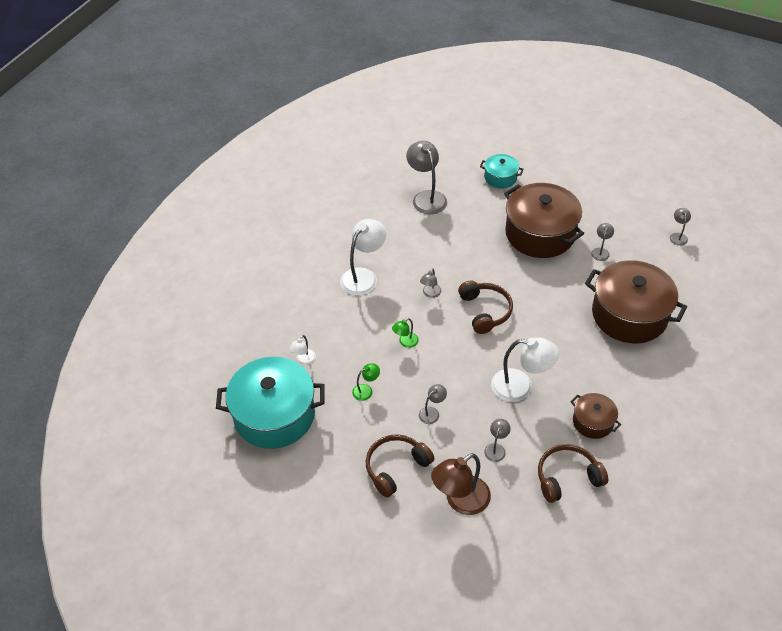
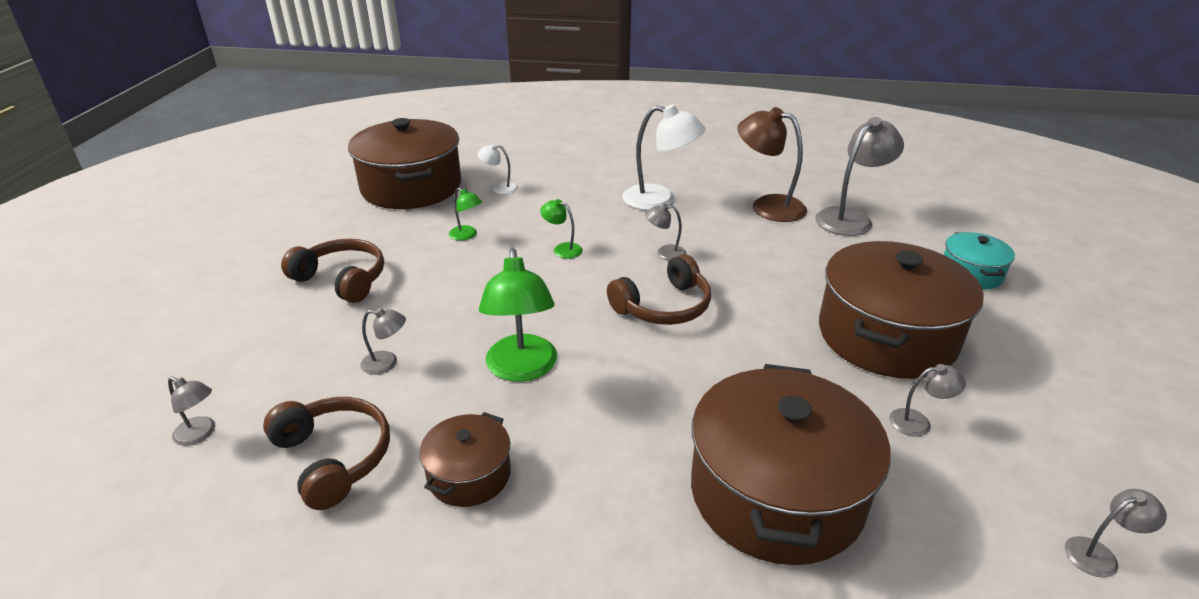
camera: 70 degrees right, 15 degrees down
(274, 415) = (411, 187): turquoise pot -> brown pot
(432, 412) = (443, 292): grey lamp -> grey lamp (200, 434)
(460, 501) = (284, 344): brown lamp -> brown lamp (767, 206)
(520, 387) = (522, 369): white lamp -> green lamp

